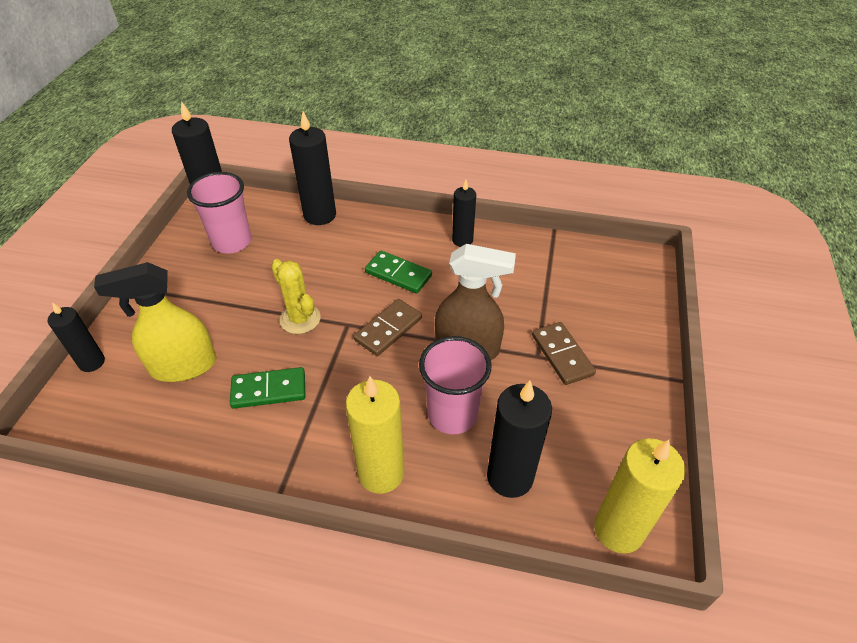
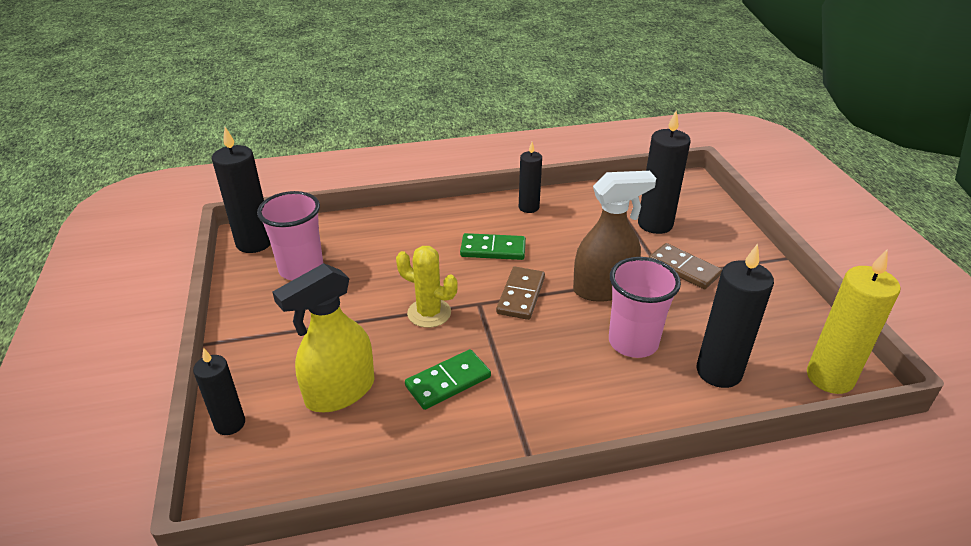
camera: 25 degrees left, 10 degrees down
(320, 215) = (376, 222): black candle -> black candle (655, 224)
(381, 473) = (610, 410): yellow candle -> none

